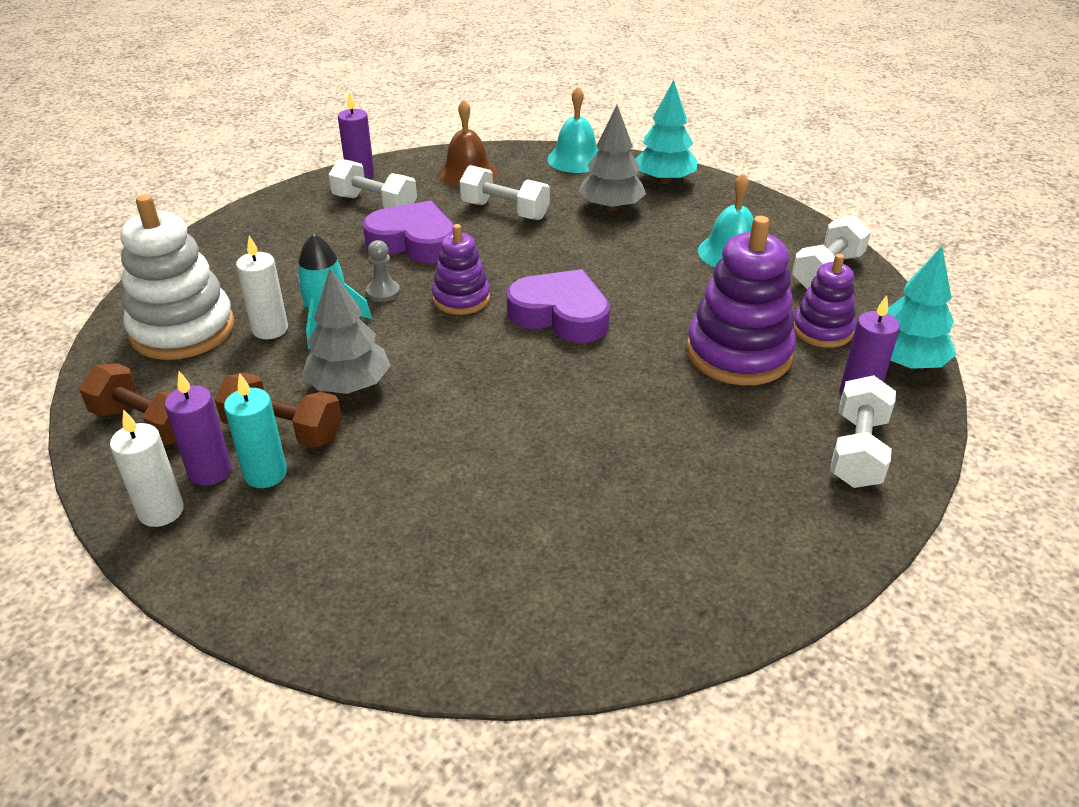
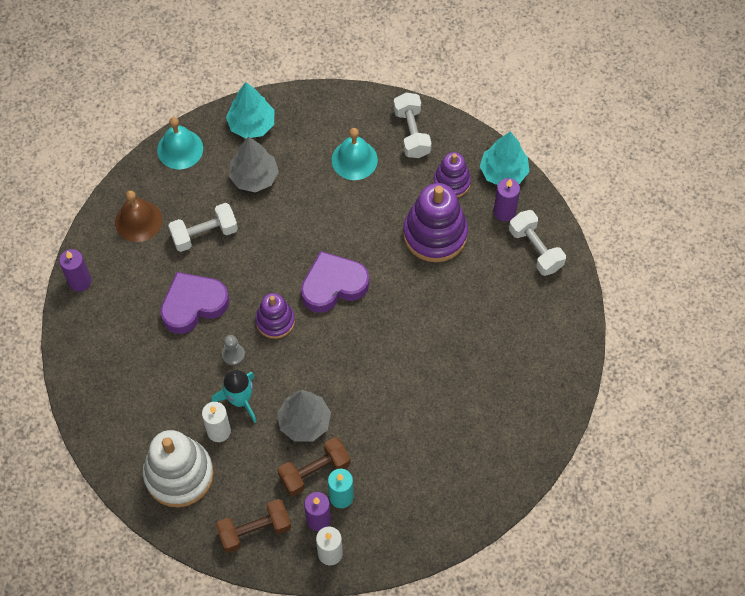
camera: 50 degrees left, 25 degrees up
(375, 204) = (128, 297): white dumbbell -> none

